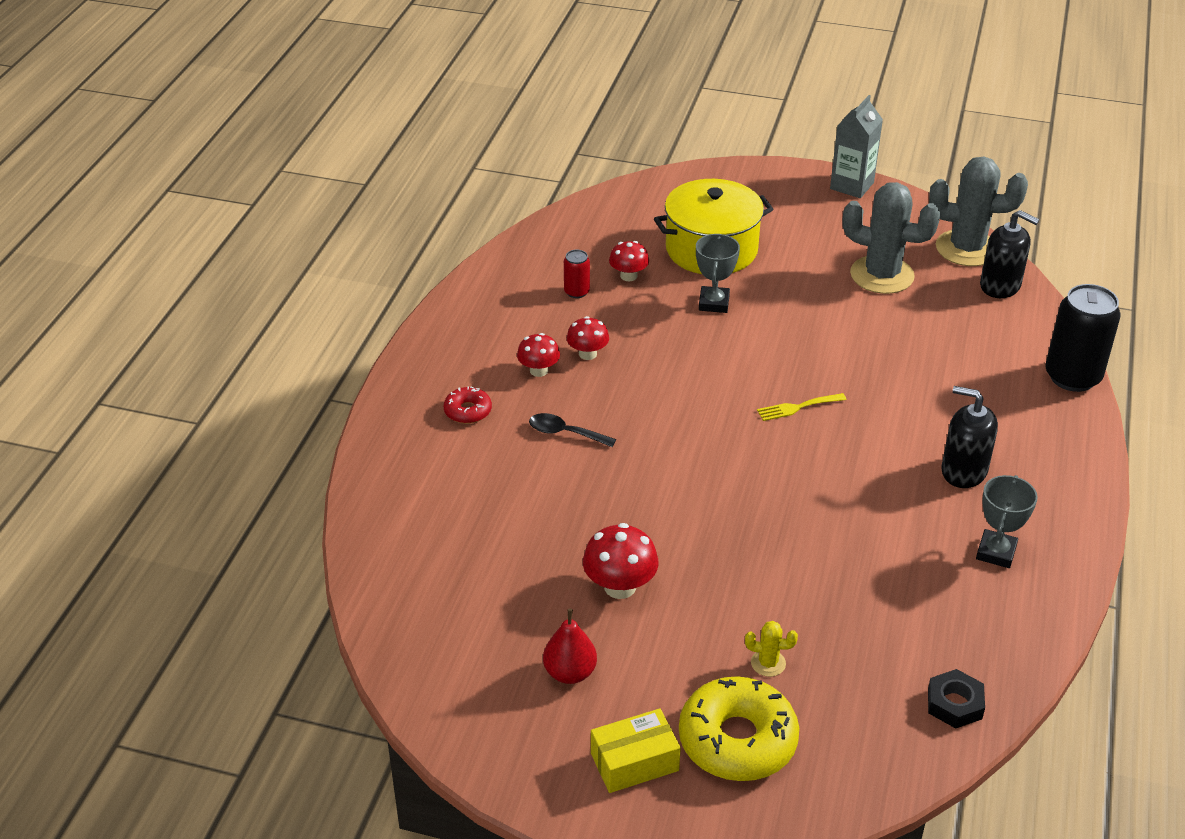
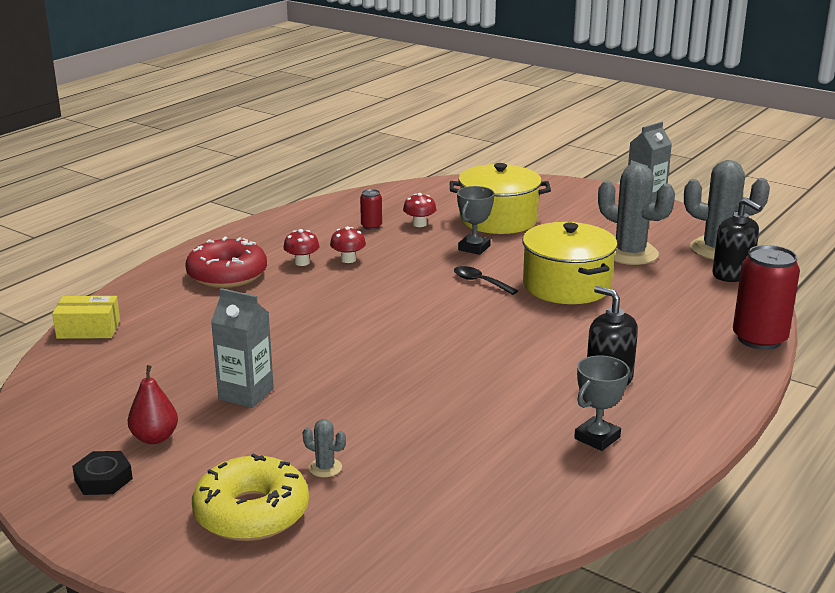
camera: 20 degrees right, 15 degrees down
(468, 411) = (227, 275): red donut -> red donut, size x2.02
(565, 433) = (289, 299): black spoon -> black spoon (480, 282)
(620, 586) = (246, 394): red mushroom -> grey carton
(634, 762) = (151, 506): yellow box -> yellow box (88, 329)
(768, 663) = (325, 468): yellow cactus -> grey cactus
(797, 407) = (492, 316): yellow fork -> none
(846, 342) = (566, 286): none -> yellow pot
(954, 704) = (472, 534): black nut -> black nut (103, 479)
(1072, 377) = (759, 339): black can -> red can

